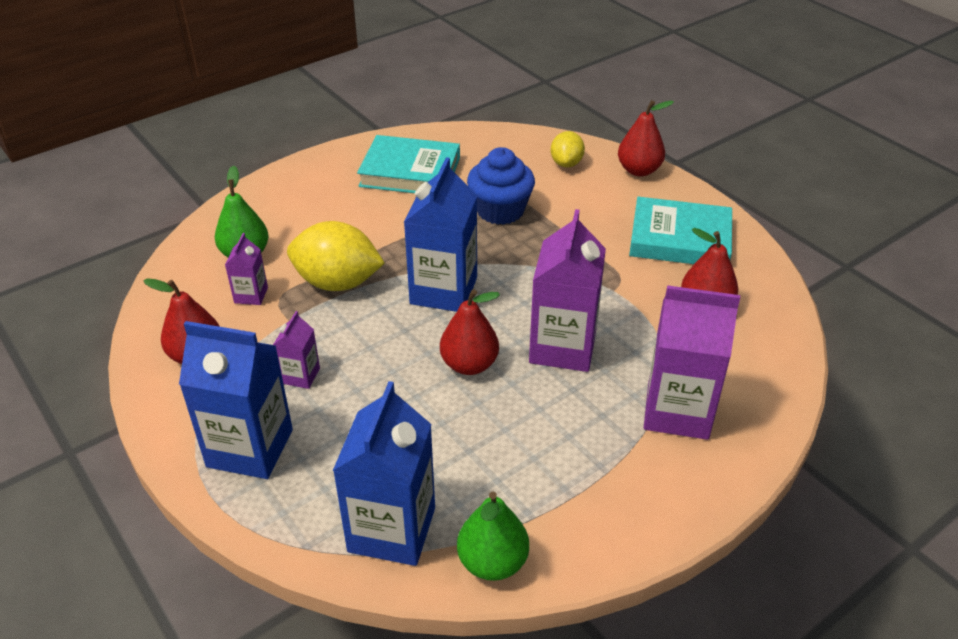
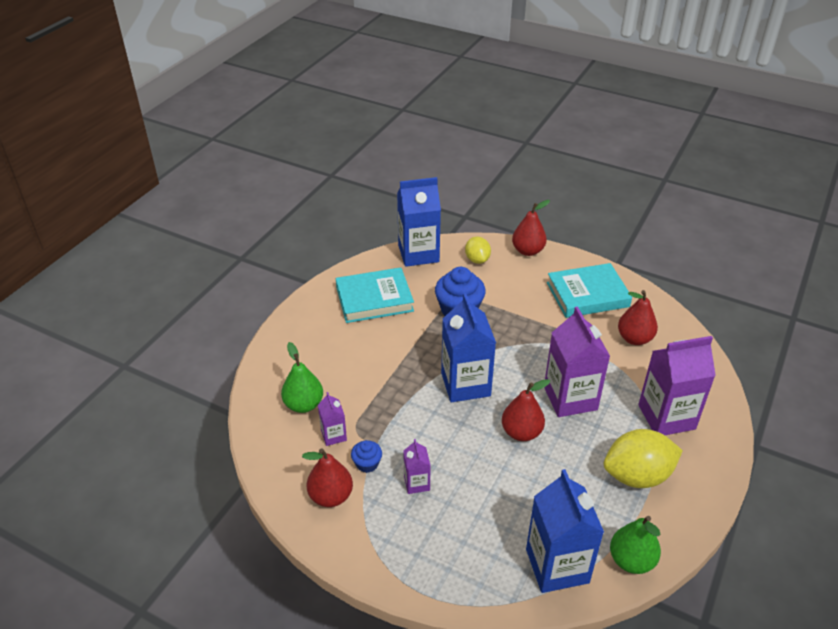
camera: 25 degrees left, 0 degrees up
(250, 448) = (423, 549): blue carton -> blue carton (418, 253)
(262, 336) = (367, 464): none -> blue cupcake
(337, 283) = (388, 404): yellow lemon -> yellow lemon (637, 476)

